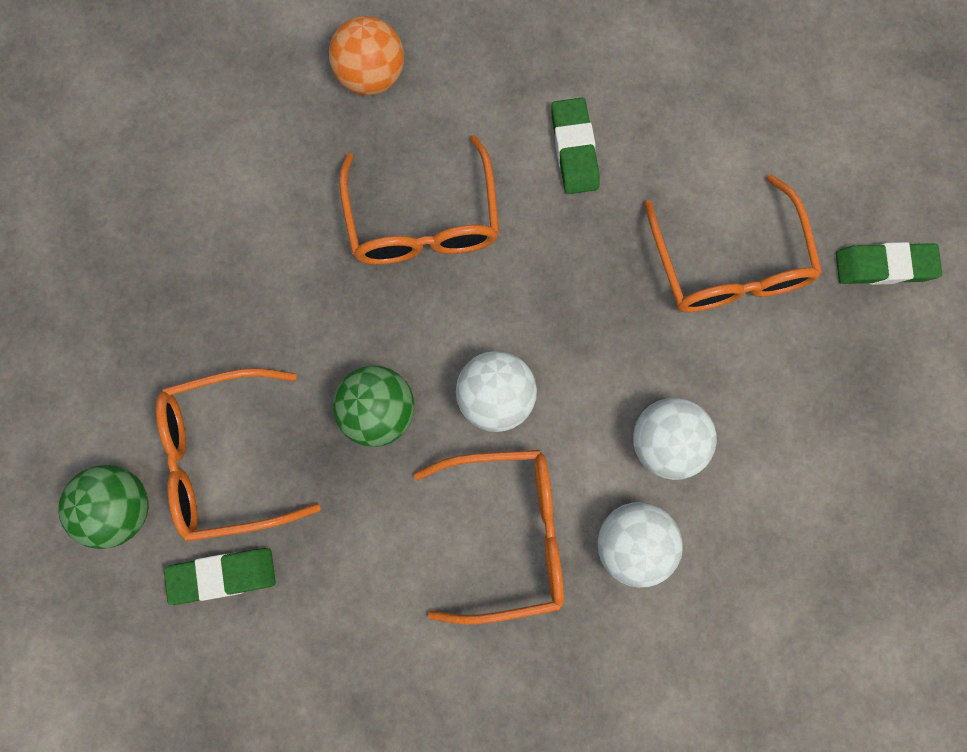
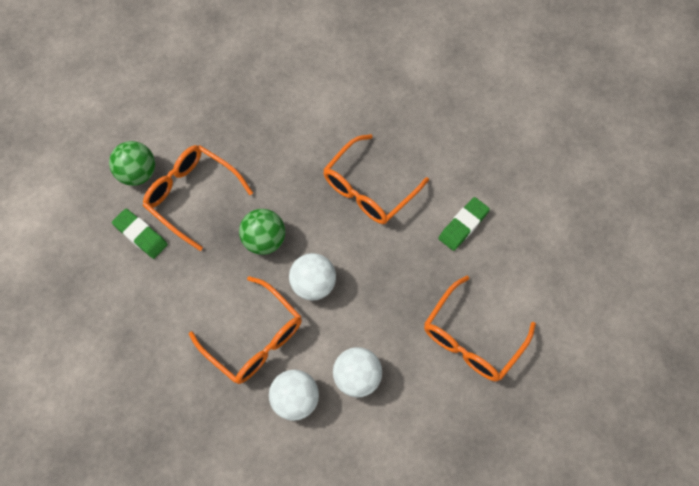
camera: 50 degrees right, 10 degrees down
(371, 76) = (416, 115): orange ball -> none
(884, 266) = (540, 414): green eraser -> none

